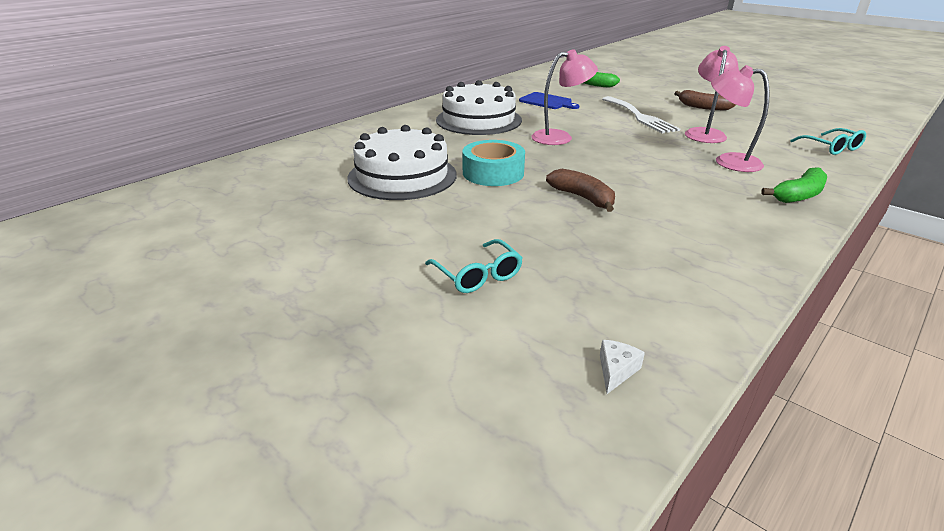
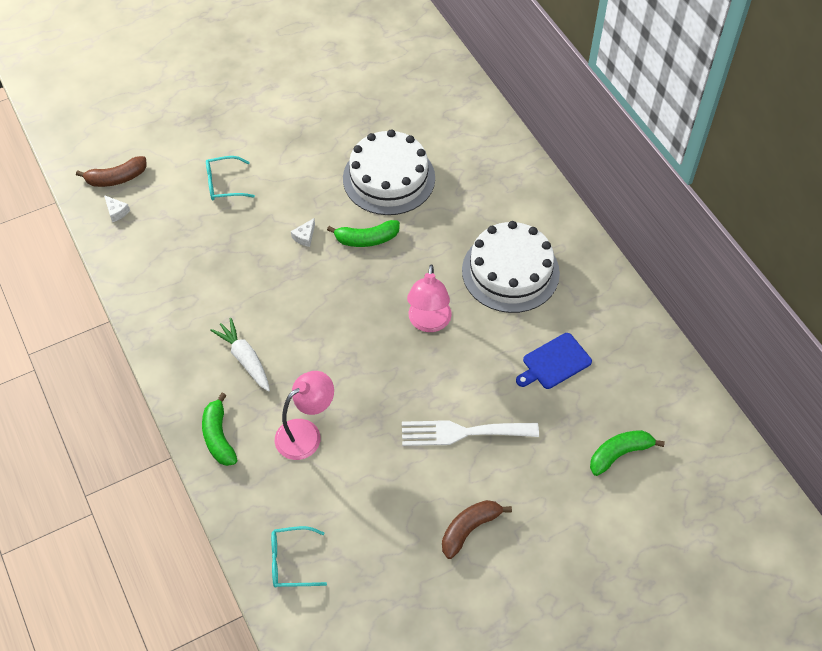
camera: 110 degrees right, 25 degrees up
(493, 173) = (367, 239): turquoise tape -> green banana
(518, 203) = (305, 236): none -> white cheese
(582, 198) = (292, 280): brown banana -> brown banana (116, 178)
(703, 202) = (244, 358): none -> white carrot
(705, 133) = (384, 465): pink lamp -> none

